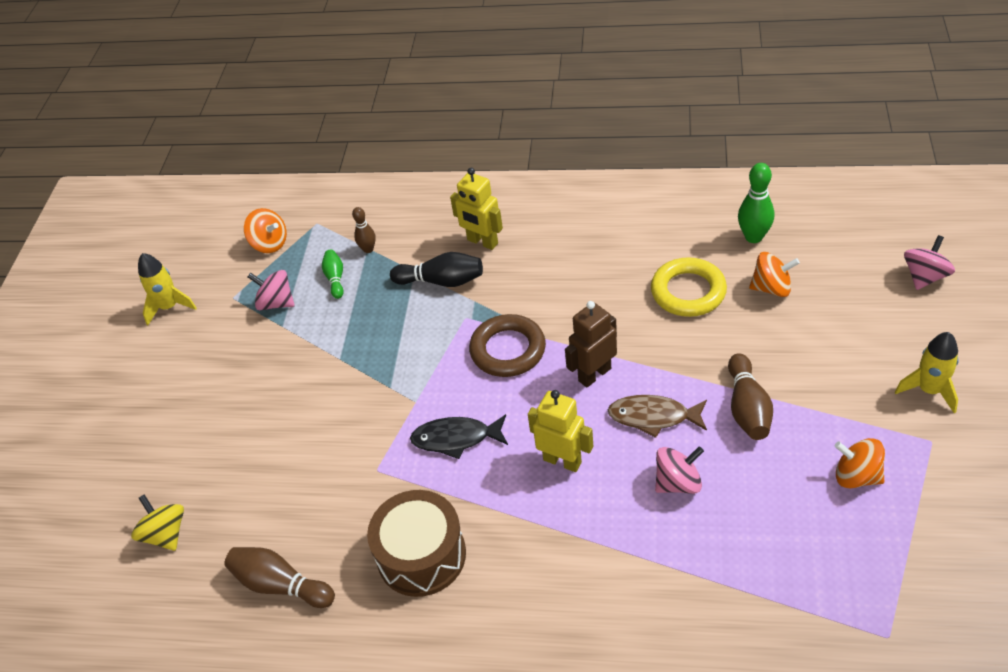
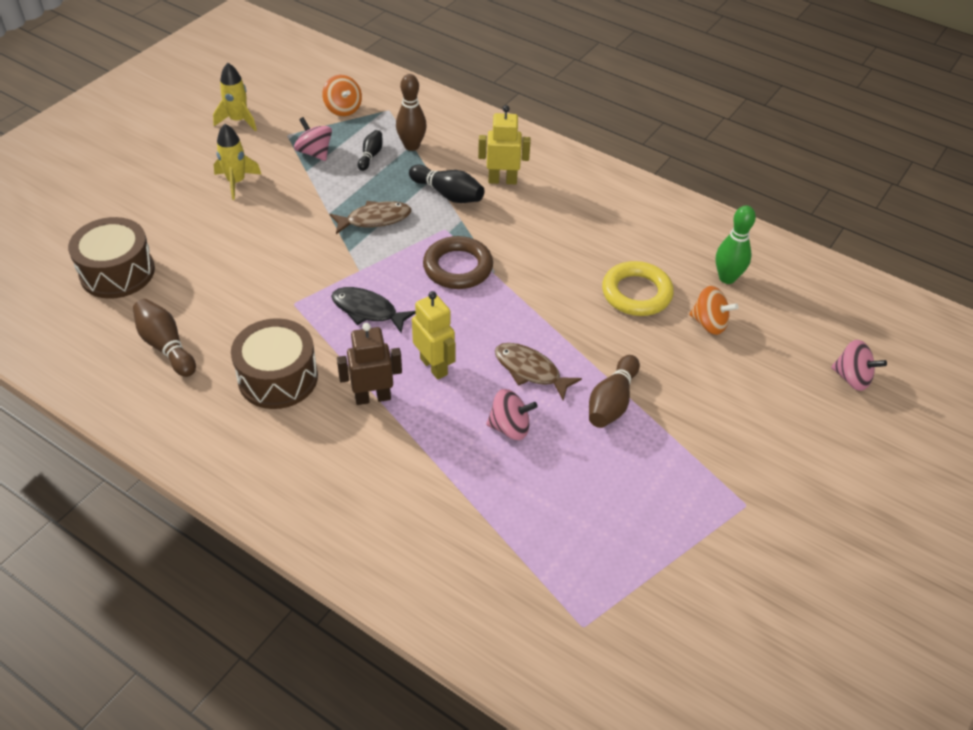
camera: 20 degrees right, 0 degrees up
(165, 534) = (117, 272): yellow spinning top -> brown drum
(335, 279) = (371, 156): green bowling pin -> black bowling pin
(368, 249) = (411, 146): brown bowling pin -> brown bowling pin, size x1.62
(390, 342) = (375, 219): none -> brown fish
(482, 242) = (502, 180): yellow robot -> yellow robot turned 120 degrees clockwise
(594, 374) = (510, 317): brown robot -> brown robot (372, 397)
(856, 476) = (659, 497): orange spinning top -> none
(924, 276) = (852, 378): pink spinning top -> pink spinning top turned 60 degrees clockwise
(929, 390) = (778, 466): yellow rocket -> yellow rocket (236, 182)

